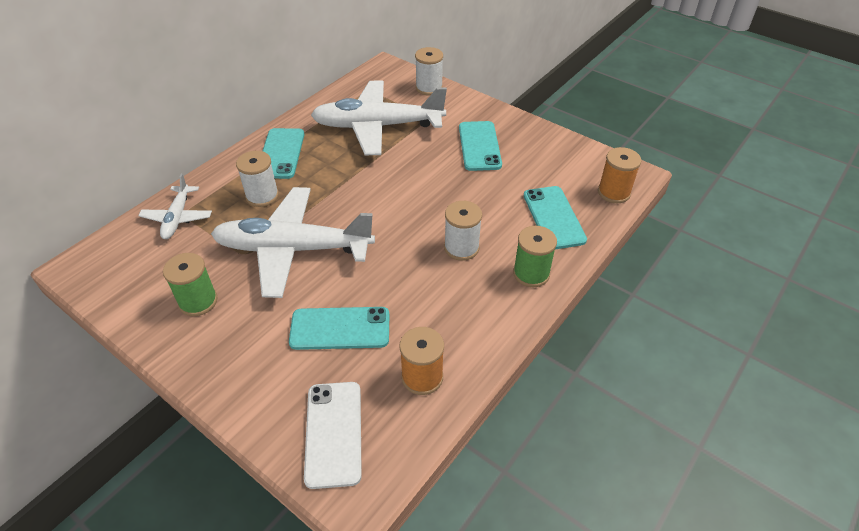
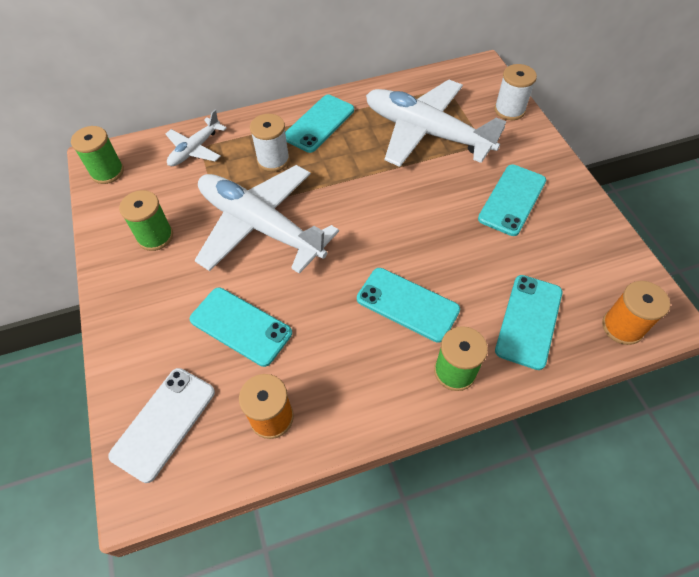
camera: 35 degrees right, 10 degrees up
(98, 273) = (107, 172): none -> green spool
(461, 248) = (407, 304): white spool -> turquoise phone

